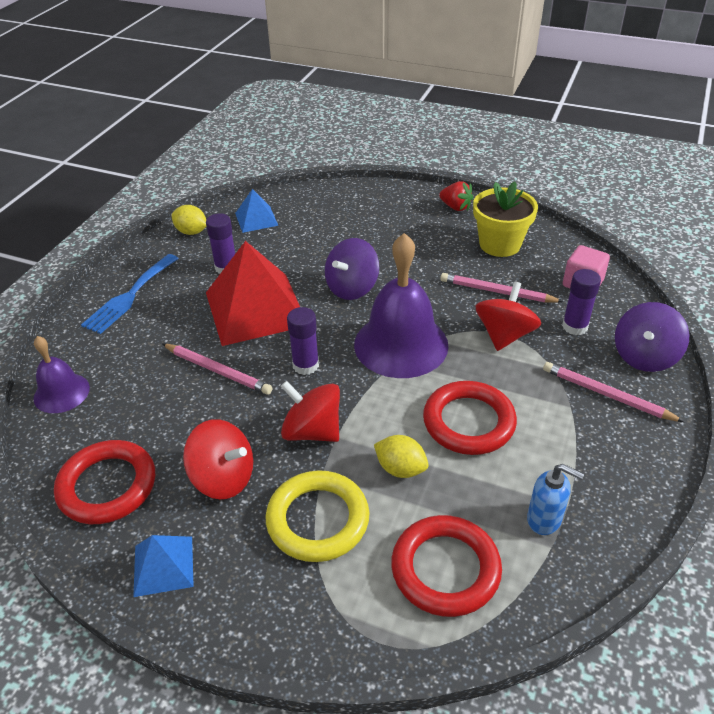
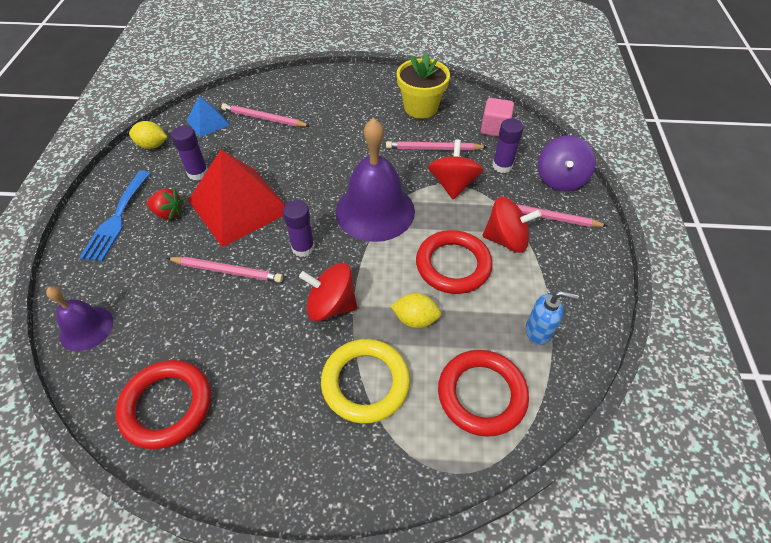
camera: 20 degrees left, 10 degrees up
(163, 565) = (248, 464): blue pyramid -> none
(223, 478) = (270, 368): red spinning top -> red spinning top (506, 239)
(316, 225) = (264, 118): none -> pink pencil
(352, 288) = (316, 169): purple spinning top -> none
(455, 207) = (374, 81): red strawberry -> red strawberry (168, 213)

